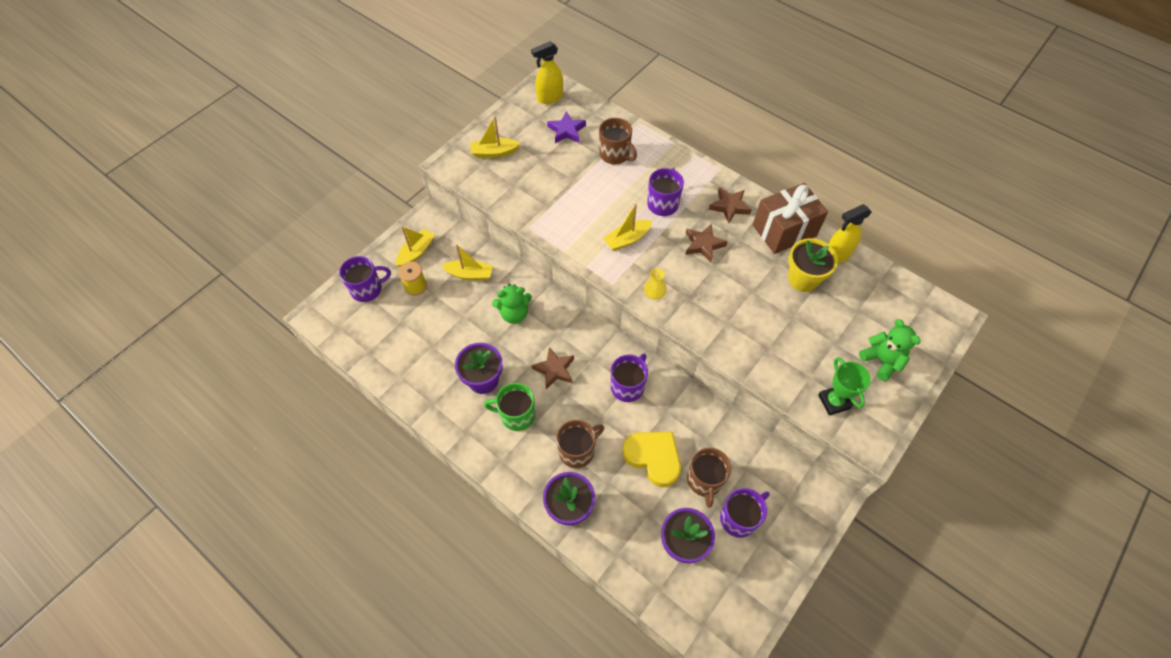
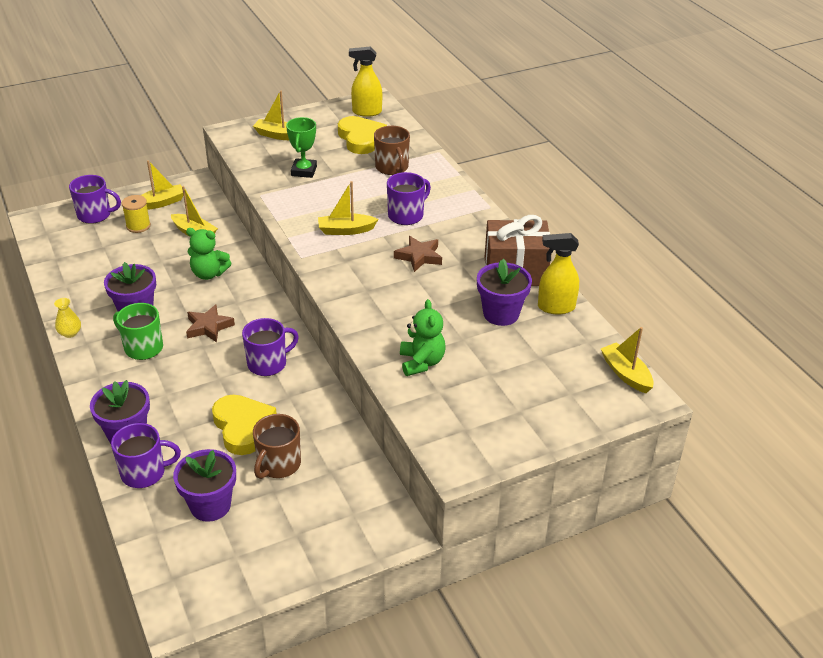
camera: 25 degrees right, 20 degrees down
(566, 130) = (361, 138): purple star -> yellow heart
(577, 451) = (174, 394): brown mug -> none
(654, 294) = (335, 277): yellow vase -> yellow vase (70, 333)
(729, 206) = (473, 237): brown star -> none
(739, 518) = (287, 508): purple mug -> purple mug (144, 473)
(803, 279) = (501, 314): yellow flower pot -> purple flower pot
(834, 401) = (445, 418): green trophy -> green trophy (304, 171)
(881, 361) = (529, 405): green teddy bear -> green teddy bear (421, 362)
(925, 300) = (626, 374): none -> yellow boat

